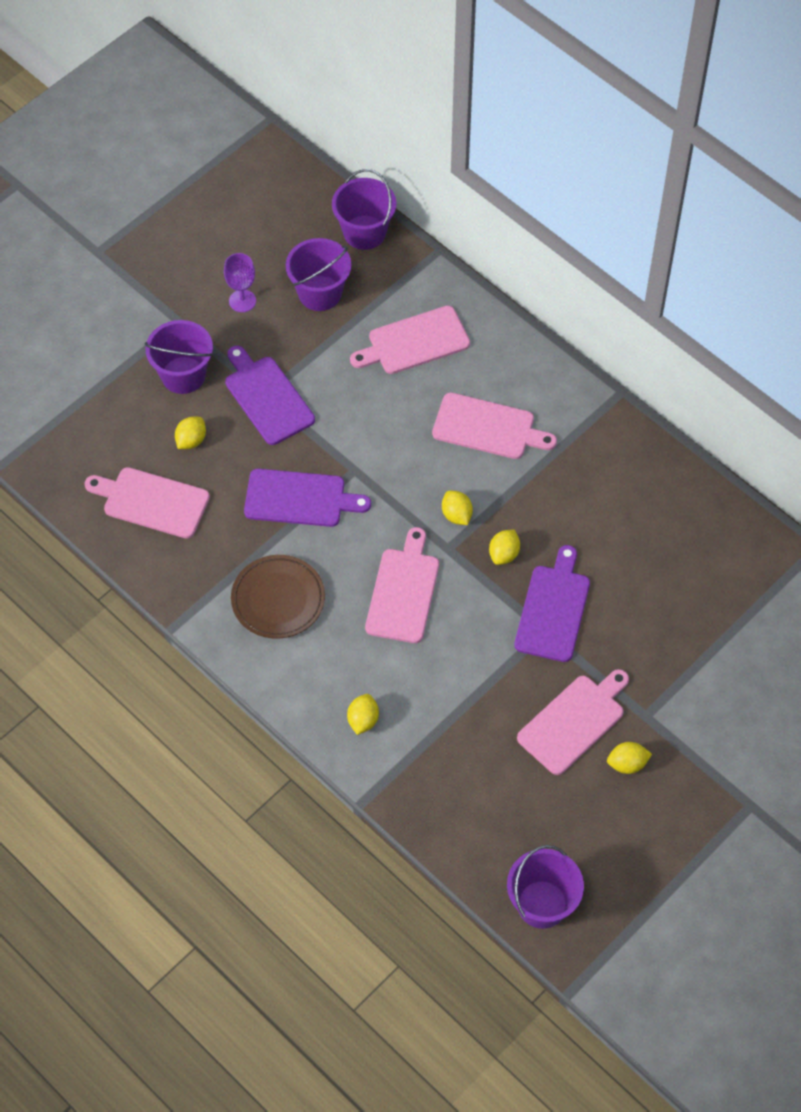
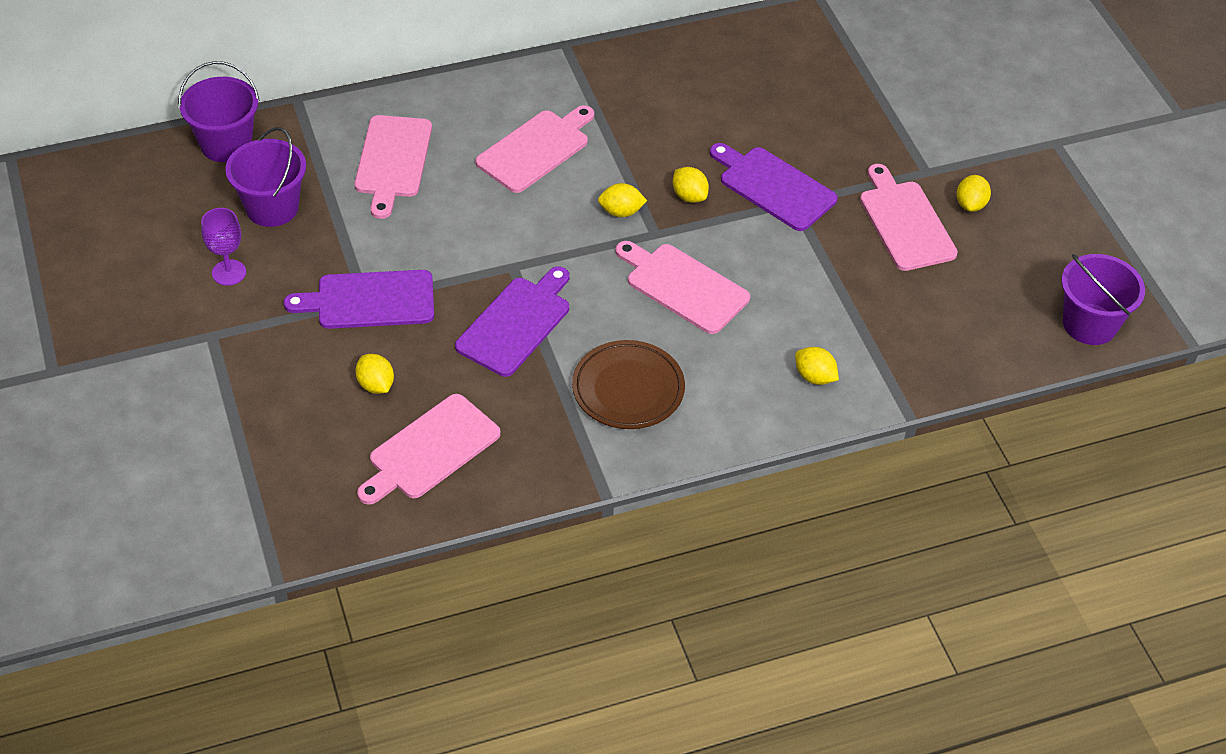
camera: 65 degrees left, 10 degrees down
(183, 375) = (284, 359): purple bucket -> none

